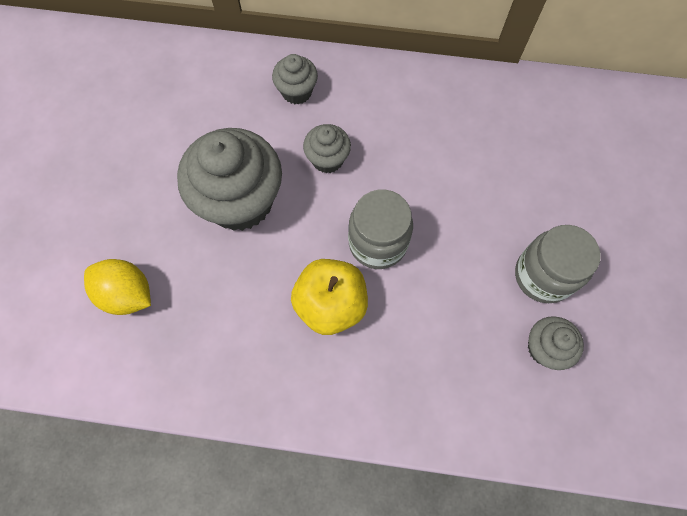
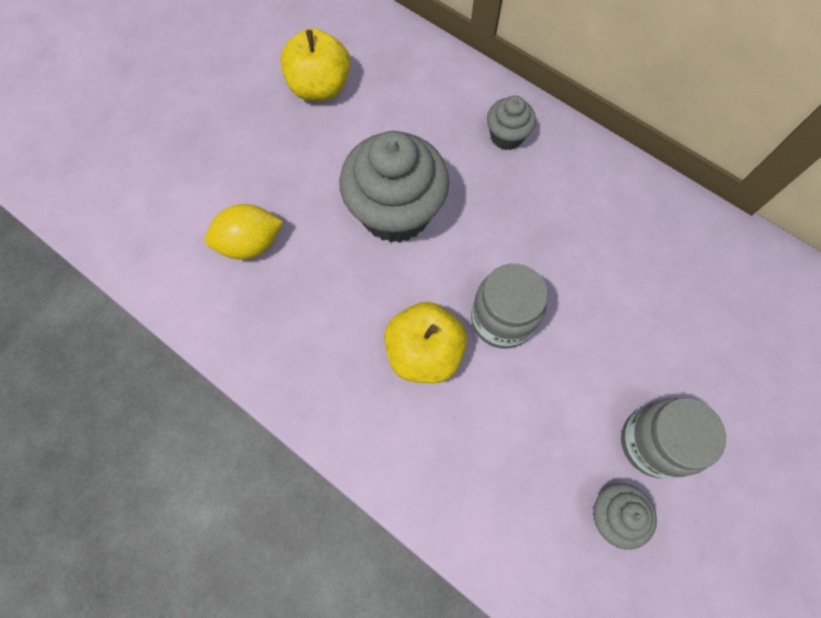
camera: 30 degrees right, 0 degrees up
(110, 126) = (320, 87): none -> yellow apple
(127, 294) = (250, 243): yellow lemon -> yellow lemon turned 75 degrees counterclockwise
(327, 159) = (499, 215): grey cupcake -> none

